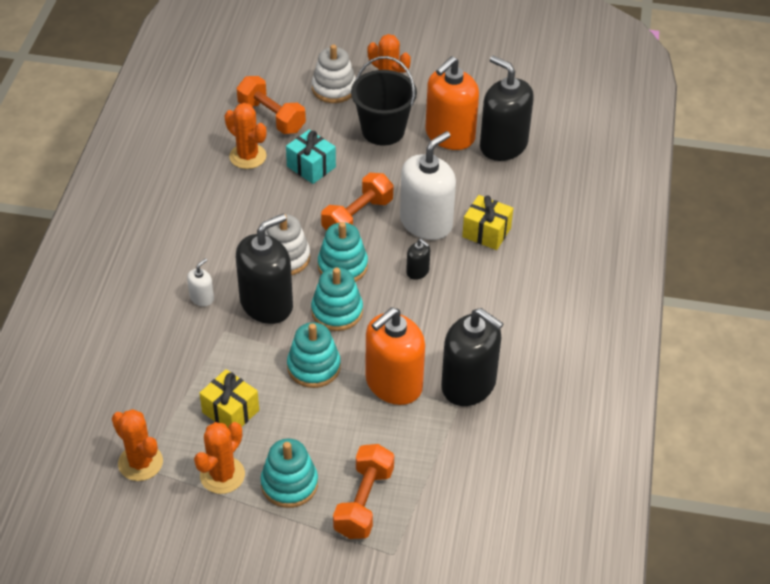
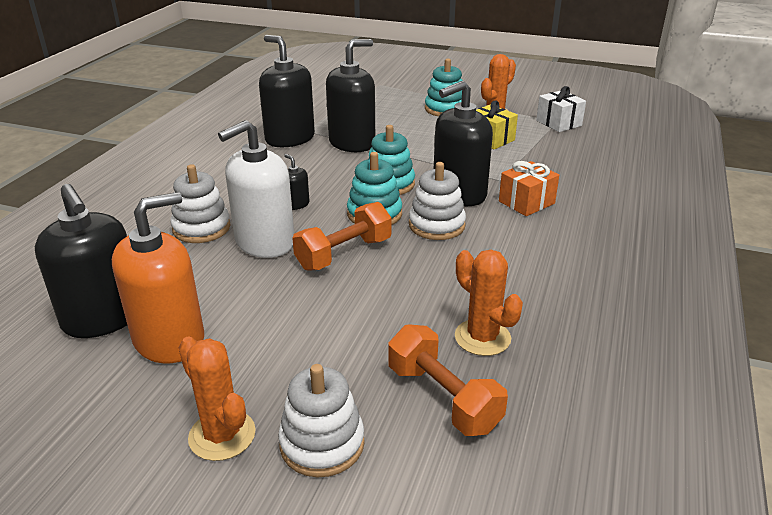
camera: 170 degrees left, 15 degrees down
(140, 463) = (558, 123): orange cactus -> white gift
(202, 298) = (526, 202): white soap dispenser -> orange gift
(311, 167) = (390, 315): turquoise gift -> none
(314, 367) = (418, 155): turquoise stacking toy -> none
(364, 502) = (393, 100): orange dumbbell -> none
(383, 130) = (266, 356): black bucket -> none
(393, 384) = (352, 143): orange soap dispenser -> black soap dispenser
(486, 232) = (201, 228): yellow gift -> white stacking toy

